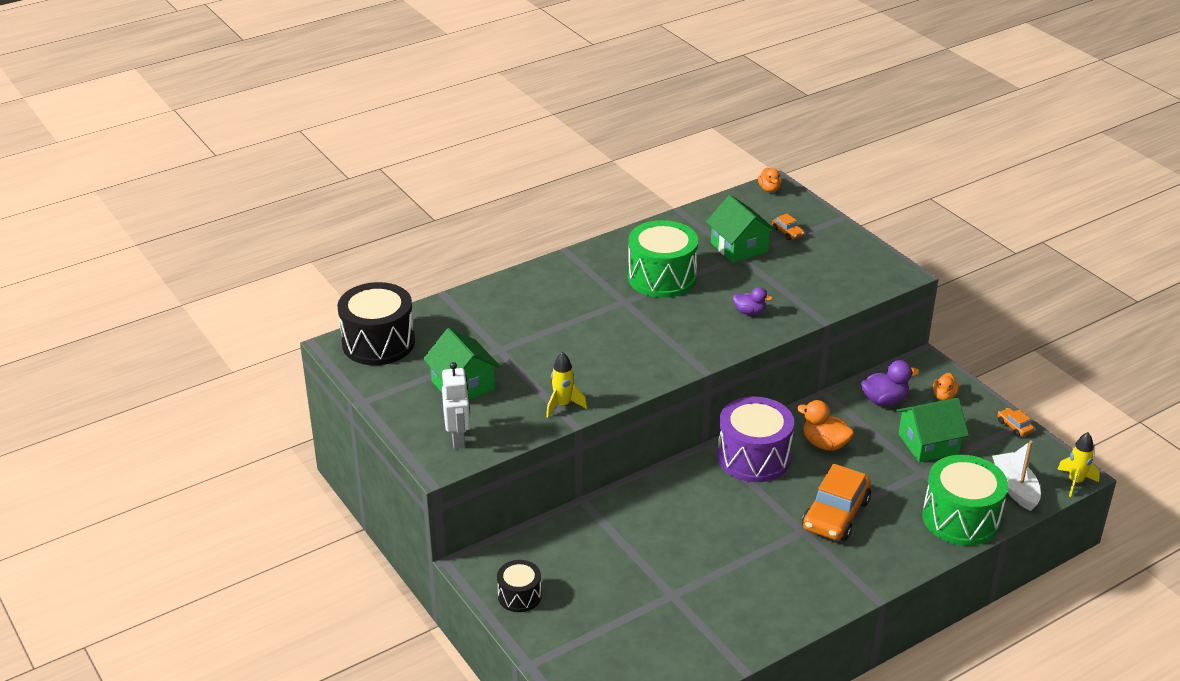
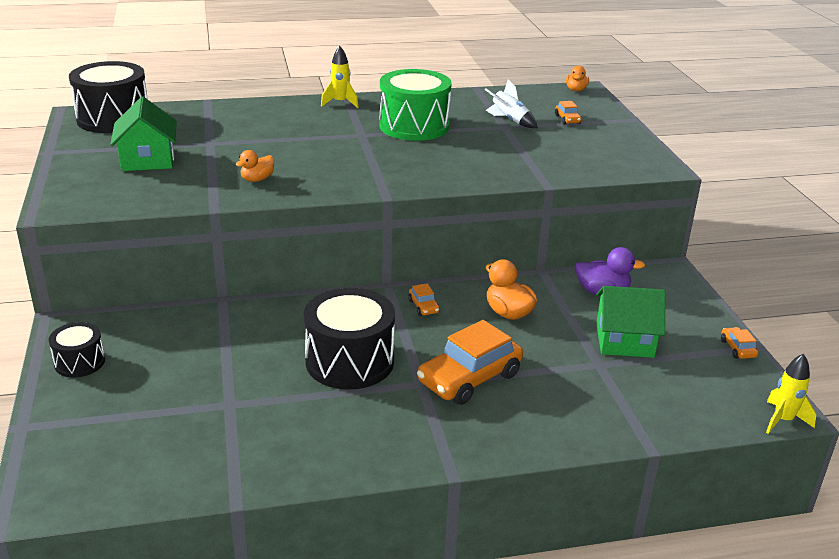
camera: 20 degrees right, 5 degrees down
(458, 439) = (95, 194): white robot -> none
(563, 405) = (220, 192): yellow rocket -> yellow rocket (340, 103)
(734, 528) = (350, 361): none -> black drum
(739, 247) = (509, 120): green house -> white rocket
(749, 312) = (475, 164): purple duck -> none
(753, 457) = (423, 306): purple drum -> orange car
(944, 396) = (671, 303): orange duck -> orange duck (257, 179)
(961, 518) = (614, 420): green drum -> none
(1015, 488) = (701, 407): white boat -> none

